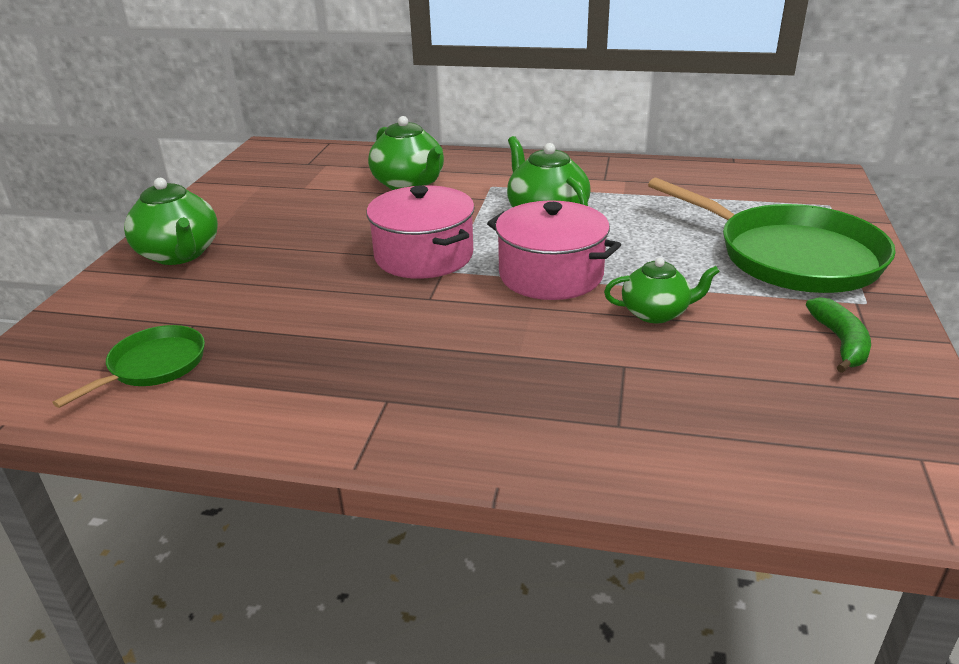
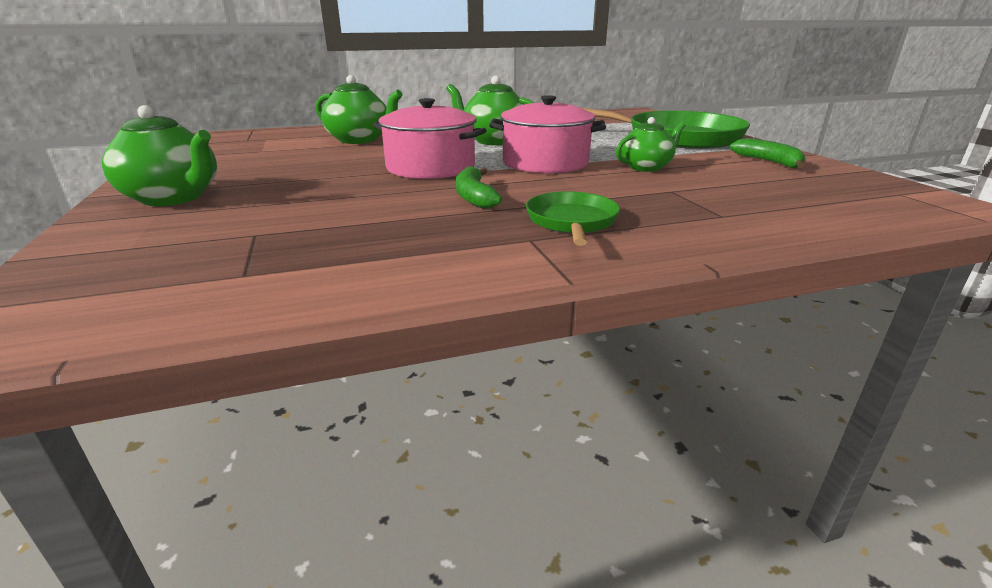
camera: 30 degrees left, 5 degrees down
(154, 366) = (244, 268): green pan -> green pan (571, 221)
(411, 319) = (474, 196): none -> green banana

